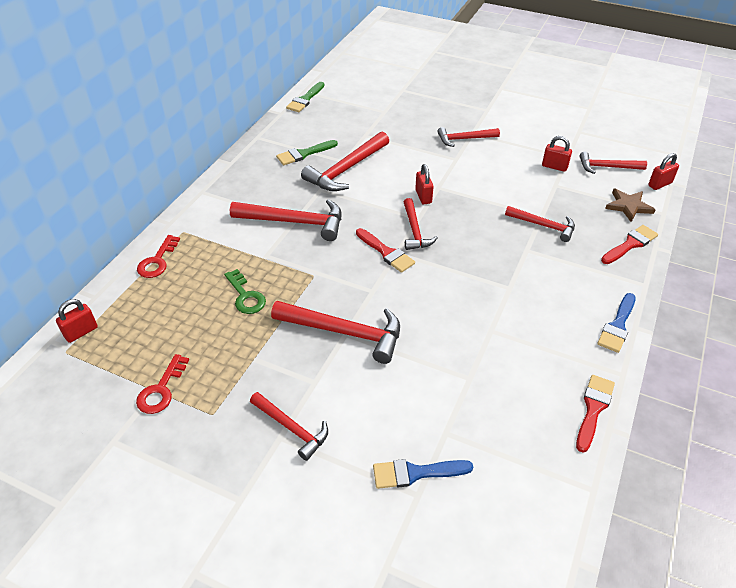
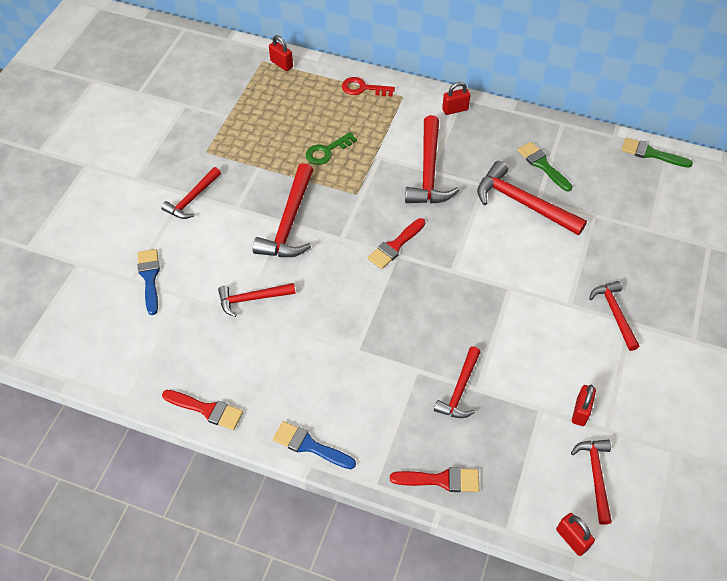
camera: 85 degrees right, 10 degrees up
(161, 390) = (228, 119): red key -> none
(414, 231) = (431, 268): red hammer -> red hammer (252, 299)
(423, 196) = (490, 274): red padlock -> red padlock (455, 109)
(628, 206) = (515, 490): brown star -> none
(630, 244) = (441, 480): red brush -> red brush turned 45 degrees counterclockwise

